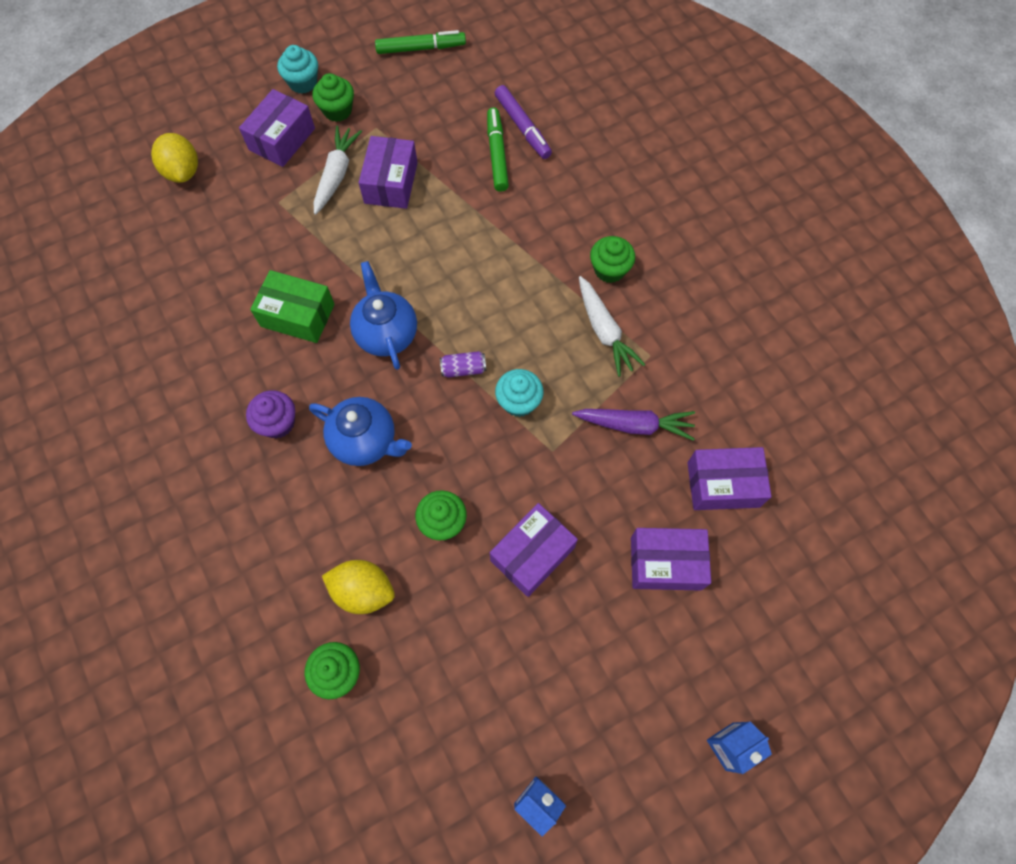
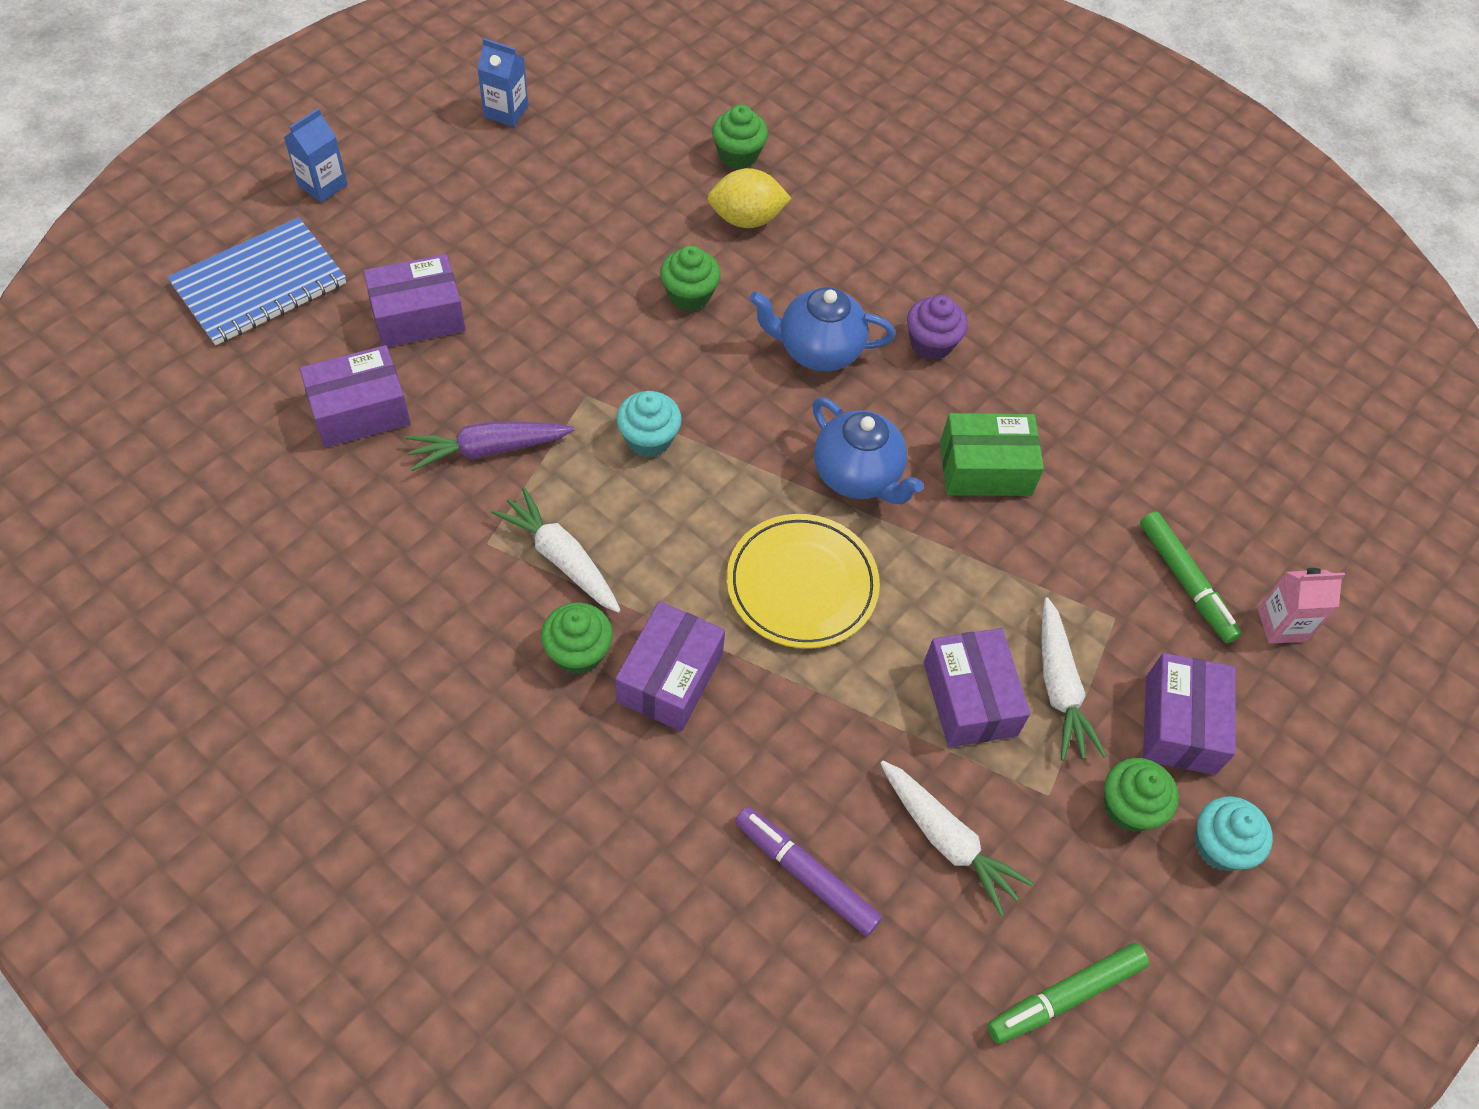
camera: 155 degrees right, 10 degrees down
(183, 171) = (1282, 624): yellow lemon -> pink carton
(442, 122) = (947, 840): none -> white carrot
(457, 272) = (802, 585): none -> yellow plate
(463, 369) = (736, 459): purple can -> none
(497, 154) = (827, 804): green marker -> green marker (1185, 582)
(532, 554) = (575, 290): purple box -> purple box (670, 677)
(792, 636) = (259, 284): none -> blue notebook

